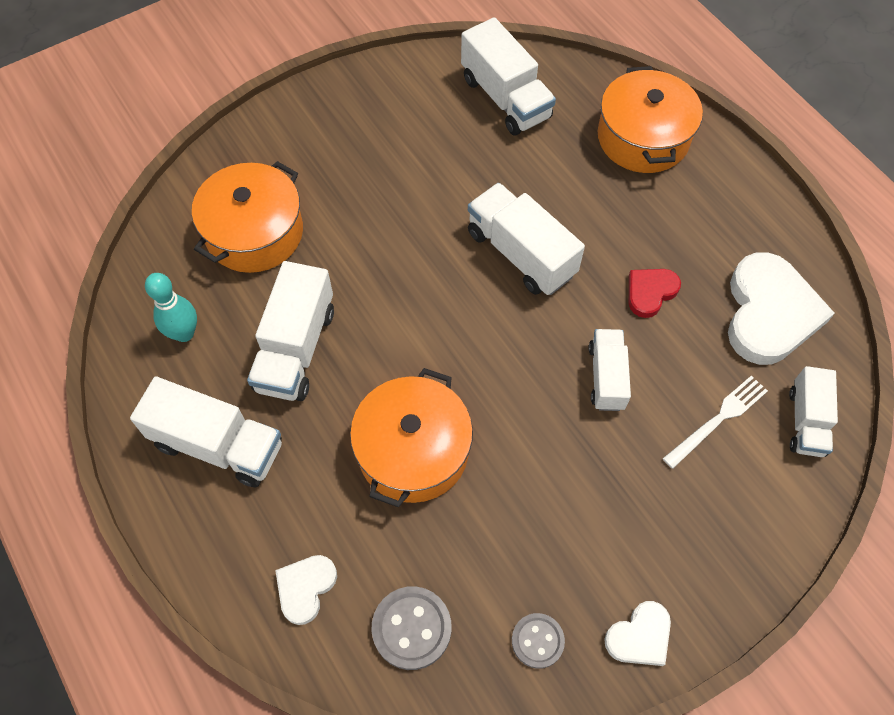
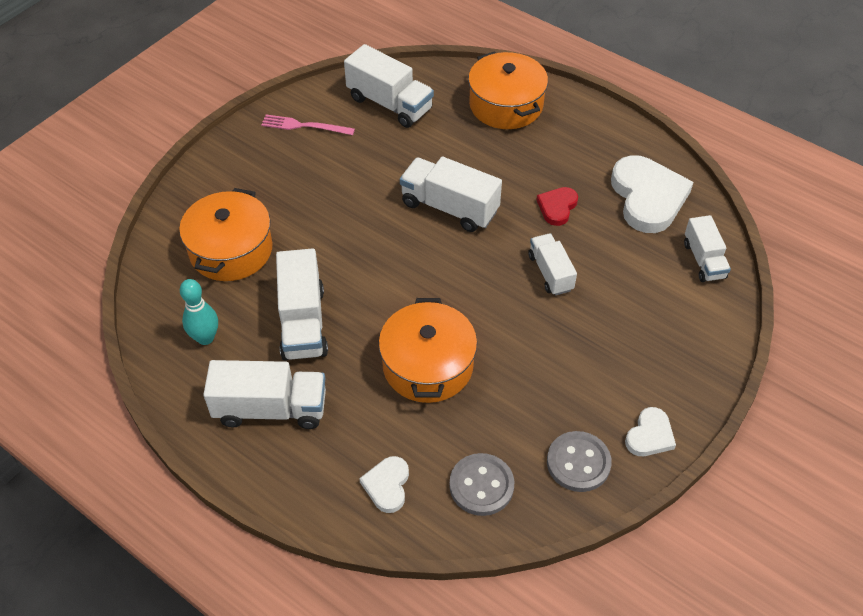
camera: 20 degrees left, 10 degrees down
(397, 100) = (304, 126): none -> pink fork
(537, 641) = (578, 463): grey button -> grey button, size x1.52
(718, 419) = (642, 277): white fork -> none

